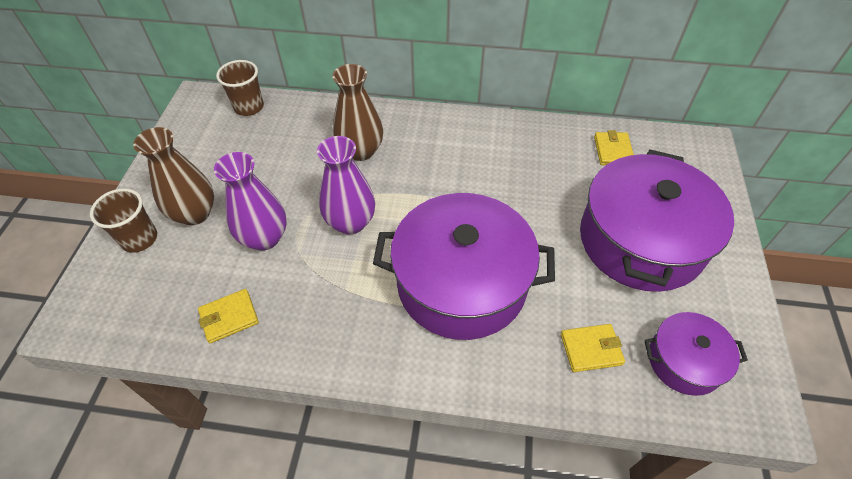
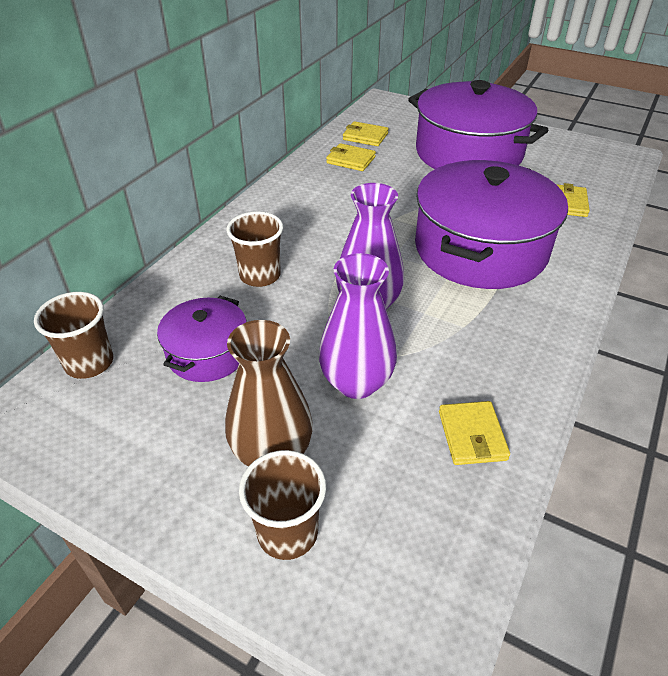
camera: 70 degrees left, 10 degrees down
(361, 151) = (260, 275): brown vase -> brown cup
(560, 153) = (350, 160): none -> yellow wallet
(684, 361) = (584, 169): purple pot -> purple pot (207, 353)

